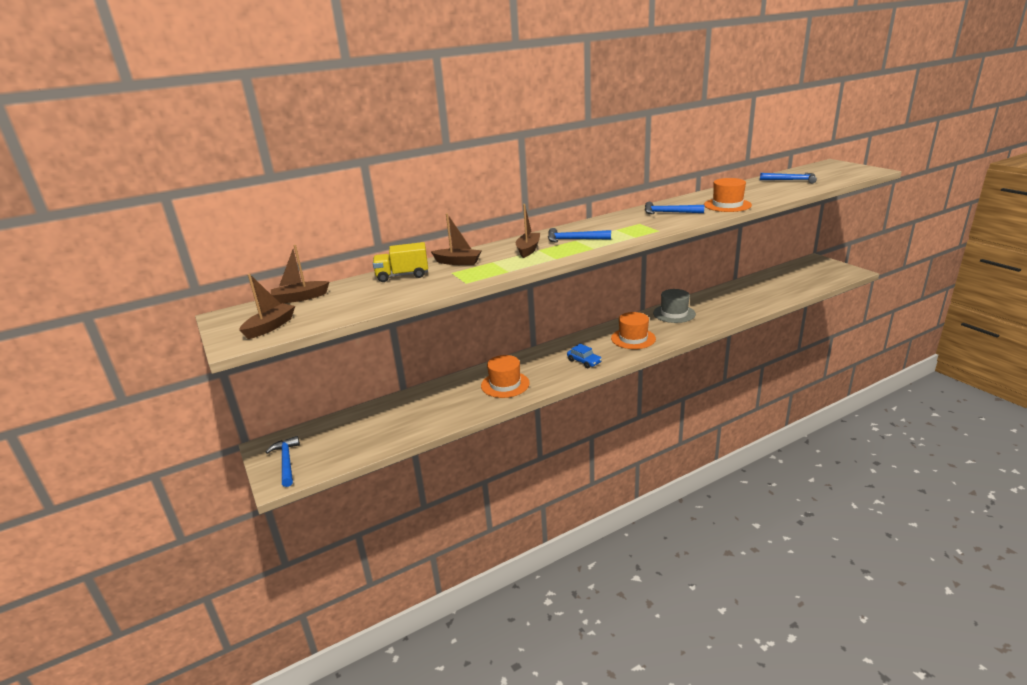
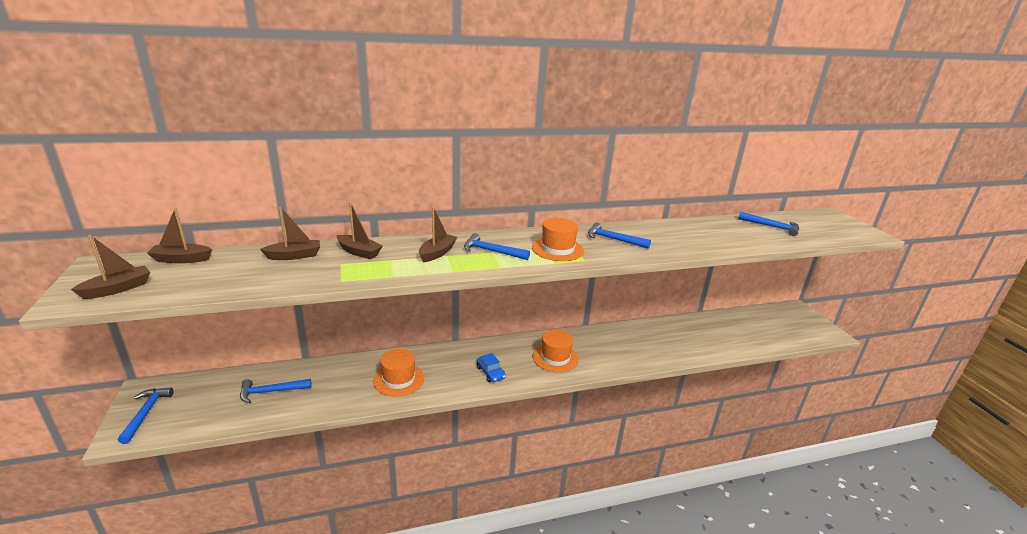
camera: 10 degrees right, 0 degrees up
(393, 419) = (271, 391): none -> blue hammer
(402, 276) = (294, 256): yellow truck -> brown boat
(674, 313) = (614, 338): grey hat -> none
(727, 205) = (681, 244): orange hat -> orange hat (557, 249)

